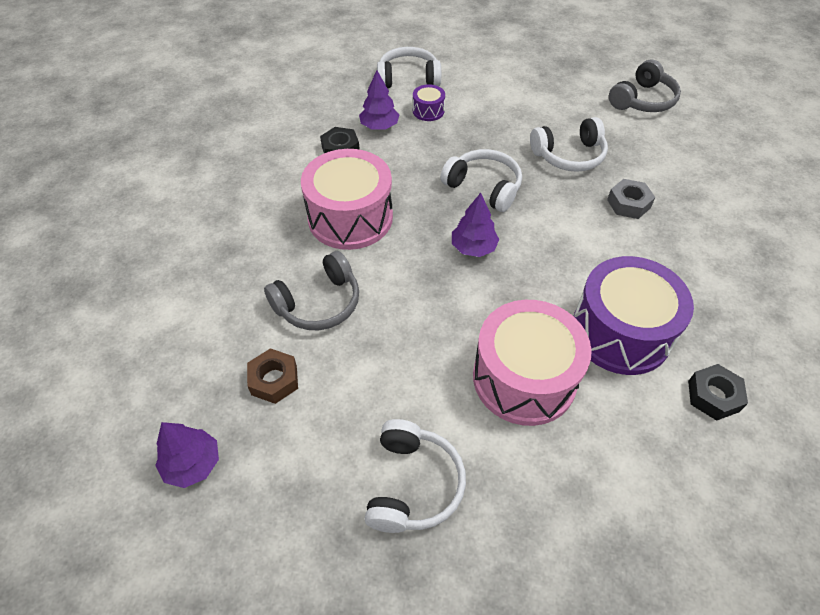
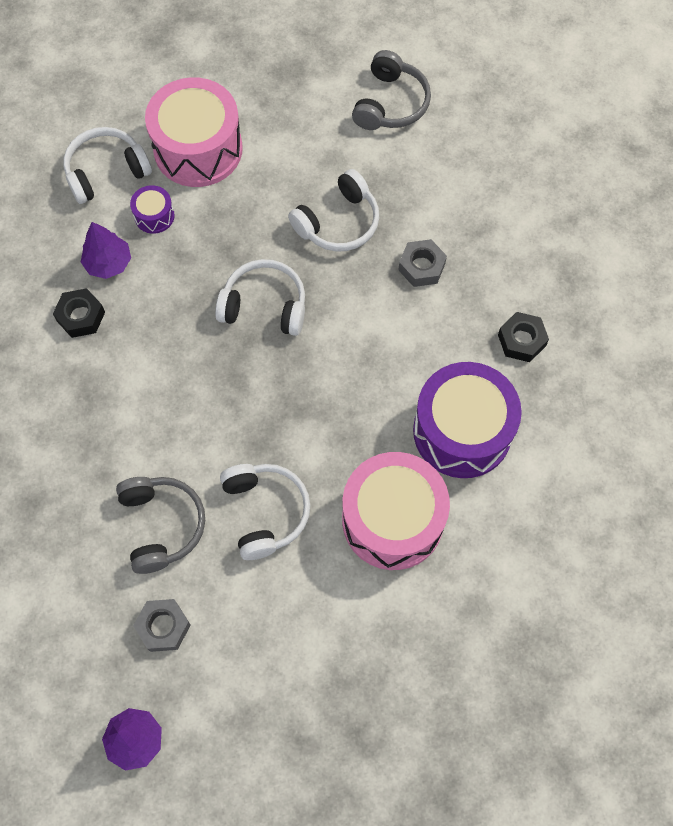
camera: 25 degrees left, 15 degrees up
(274, 380) = (163, 627): brown nut -> grey nut
(319, 303) = (161, 525): grey headphones -> grey headphones turned 45 degrees counterclockwise
(350, 217) = (140, 406): pink drum -> pink drum (198, 149)
(413, 484) = (338, 666): white headphones -> white headphones (265, 512)
(473, 247) = (286, 391): purple tree -> none
(713, 396) = (561, 464): black nut -> black nut (521, 340)

